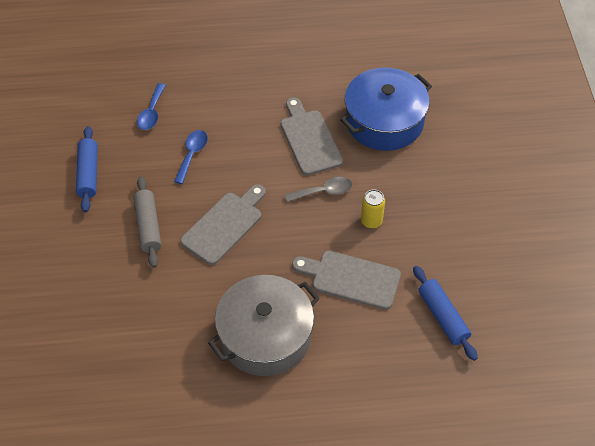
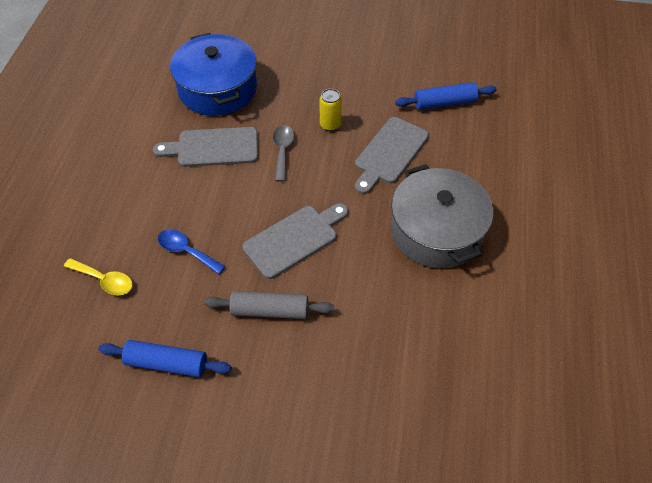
camera: 75 degrees left, 0 degrees up
(151, 113) = (104, 280): blue spoon -> yellow spoon
(224, 225) = (294, 239): grey cutting board -> grey cutting board turned 90 degrees clockwise

